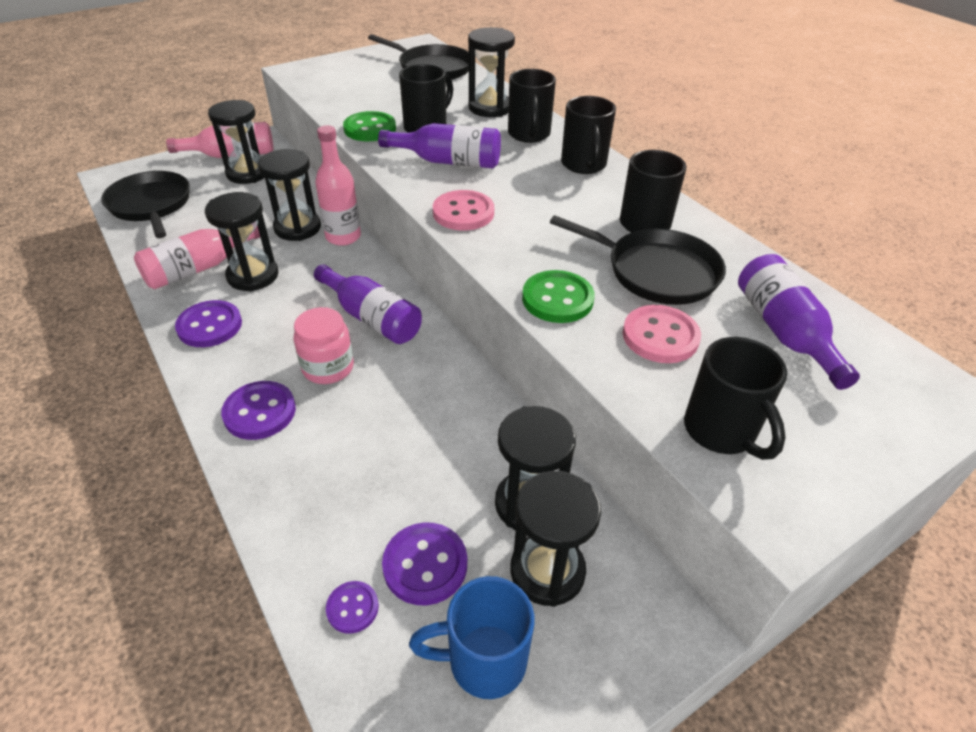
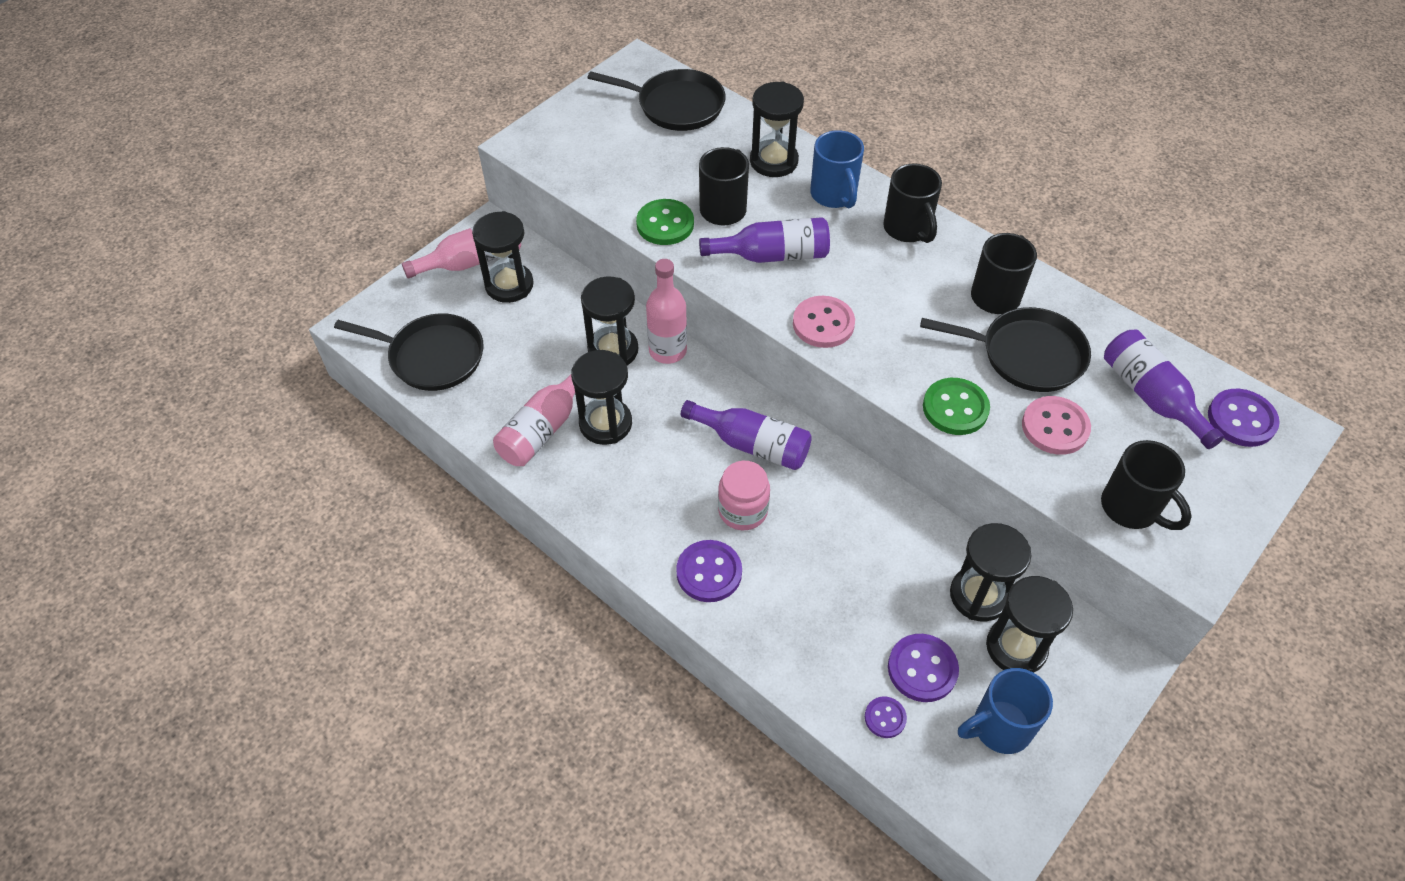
camera: 15 degrees left, 10 degrees up
(151, 205) = (432, 356): black pan -> black pan turned 150 degrees clockwise
(210, 326) = (602, 494): purple button -> purple button (1241, 419)
(529, 135) = (834, 195): black mug -> blue mug

